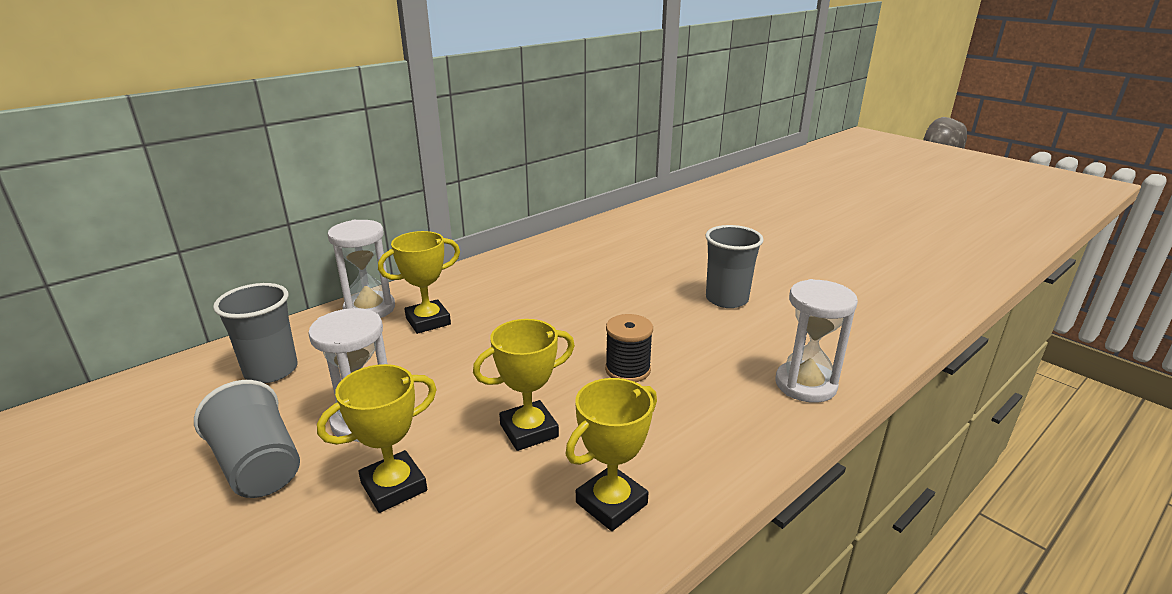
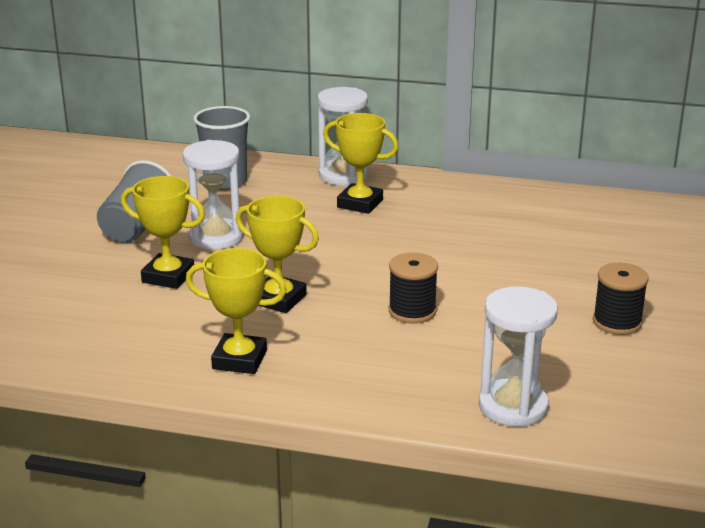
camera: 55 degrees right, 0 degrees up
(726, 299) = (617, 322): grey cup -> black spool

